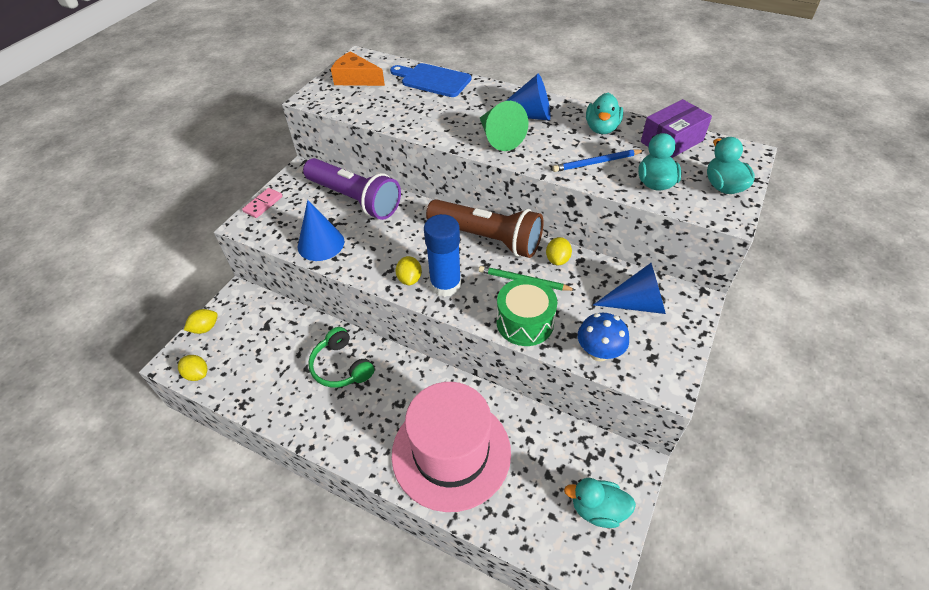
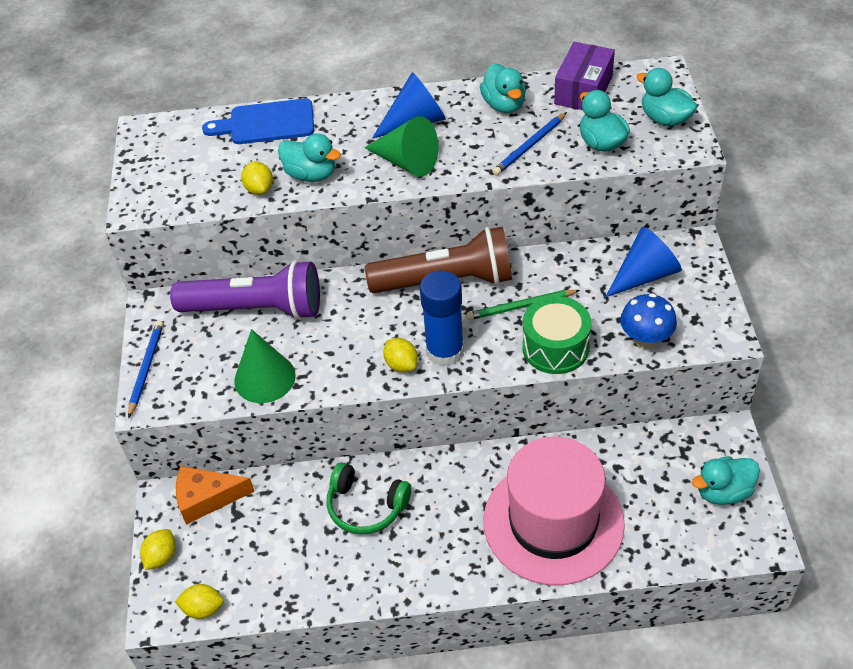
camera: 30 degrees left, 0 degrees up
(263, 204) = (146, 368): pink domino -> blue pencil
(321, 244) = (265, 378): blue cone -> green cone
(356, 79) = (169, 160): orange cheese -> orange cheese (207, 498)
(430, 120) = (311, 174): none -> turquoise duck
(557, 259) = (536, 268): yellow lemon -> yellow lemon (259, 189)

